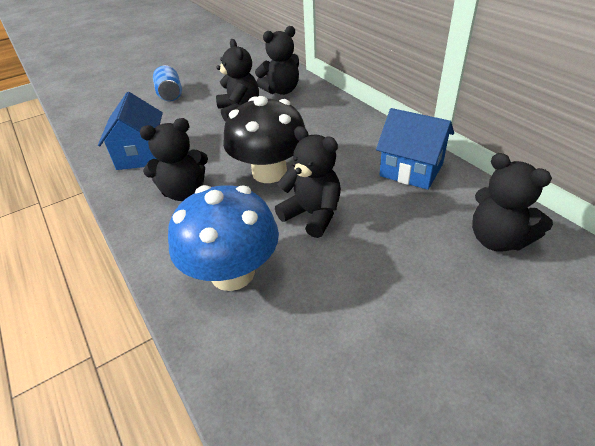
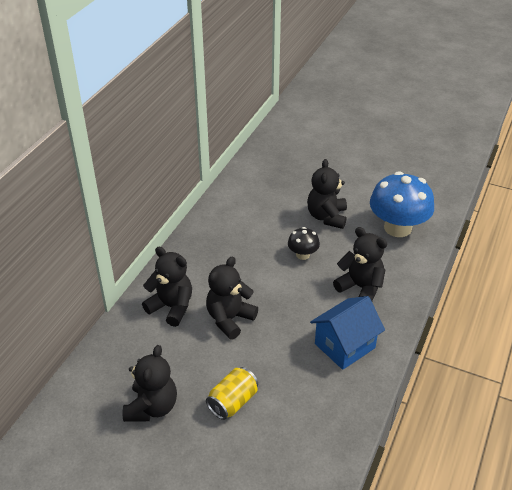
camera: 125 degrees left, 0 degrees up
(170, 94) = (233, 402): blue can -> yellow can
(269, 172) = (303, 254): black mushroom -> black mushroom, size x0.49
(411, 170) = (248, 191): blue house -> none
(497, 239) = (288, 150): black teddy bear -> black teddy bear (152, 407)

